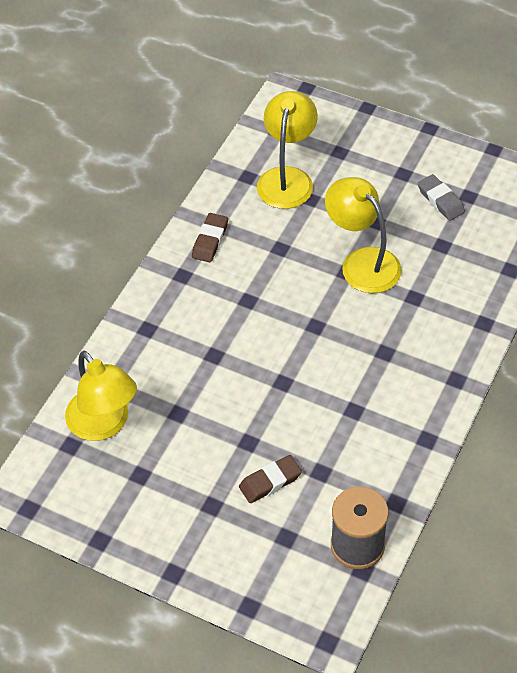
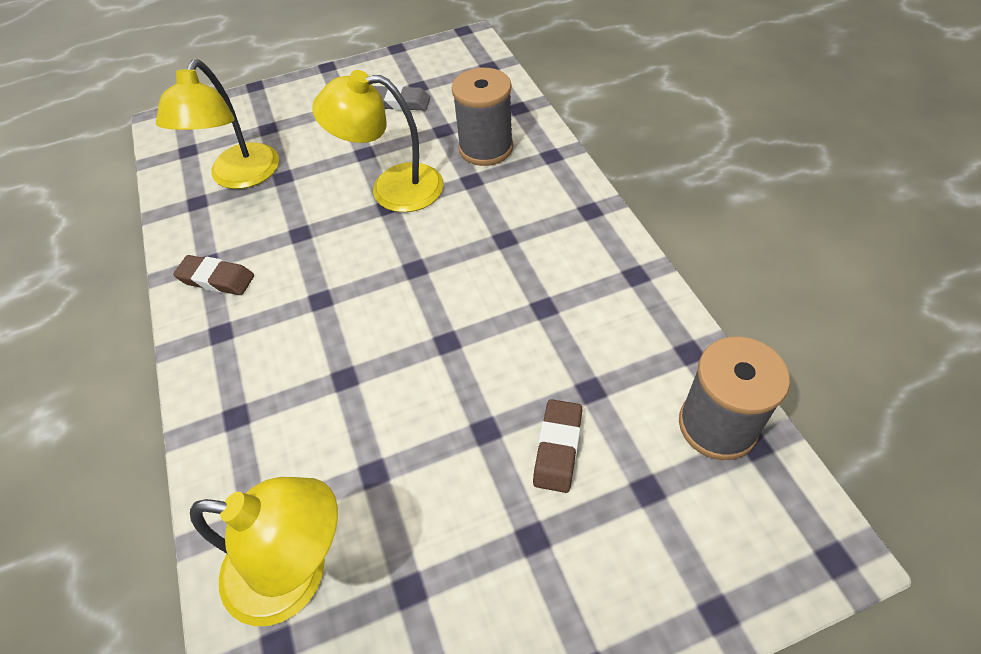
camera: 45 degrees left, 0 degrees up
(210, 240) = (216, 279): brown eraser -> brown eraser turned 45 degrees counterclockwise
(287, 178) = (240, 177): yellow lamp -> yellow lamp turned 135 degrees counterclockwise
(451, 282) = (486, 148): none -> grey spool

